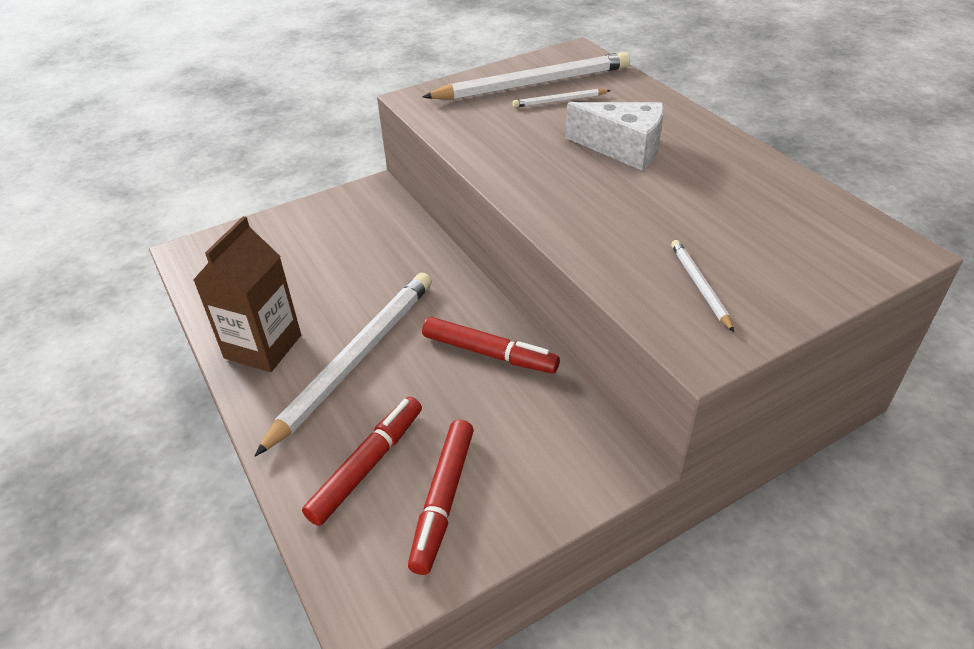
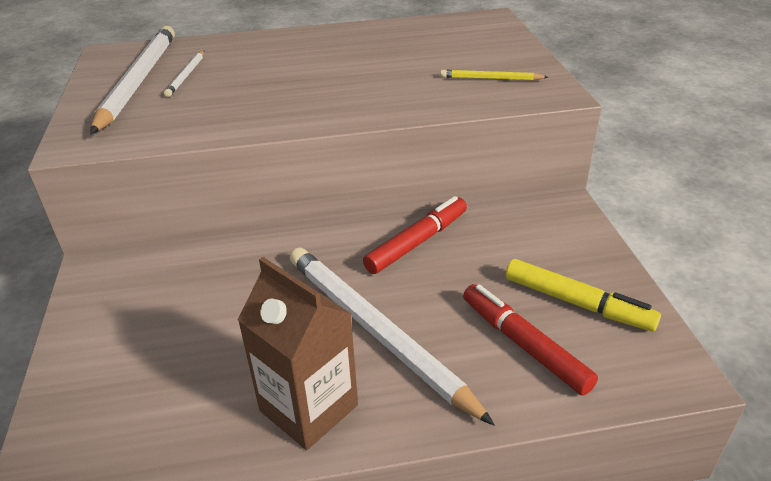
camera: 70 degrees left, 5 degrees down
(443, 500) = (577, 303): red marker -> yellow marker
(623, 148) = (295, 66): white cheese -> none
(700, 286) = (491, 78): white pencil -> yellow pencil

